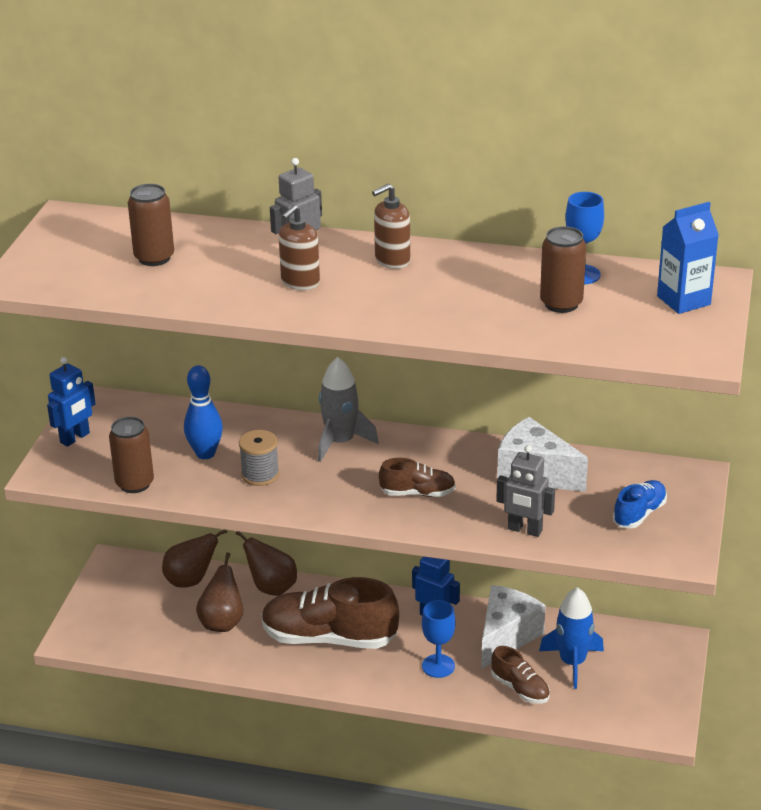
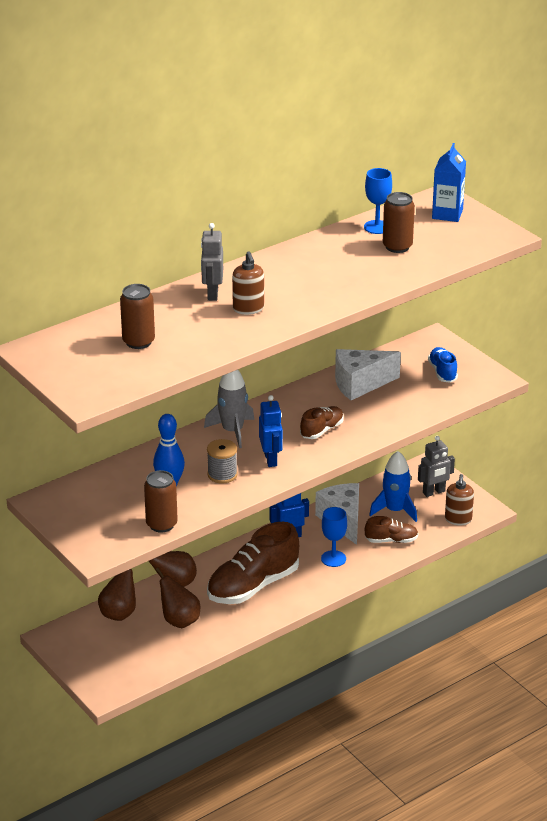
camera: 50 degrees left, 0 degrees up
(75, 438) = (74, 525): blue robot -> blue robot (271, 459)
(392, 260) = (271, 271): brown soap dispenser -> brown soap dispenser (458, 519)
(524, 530) = (405, 414): grey robot -> grey robot (434, 492)

